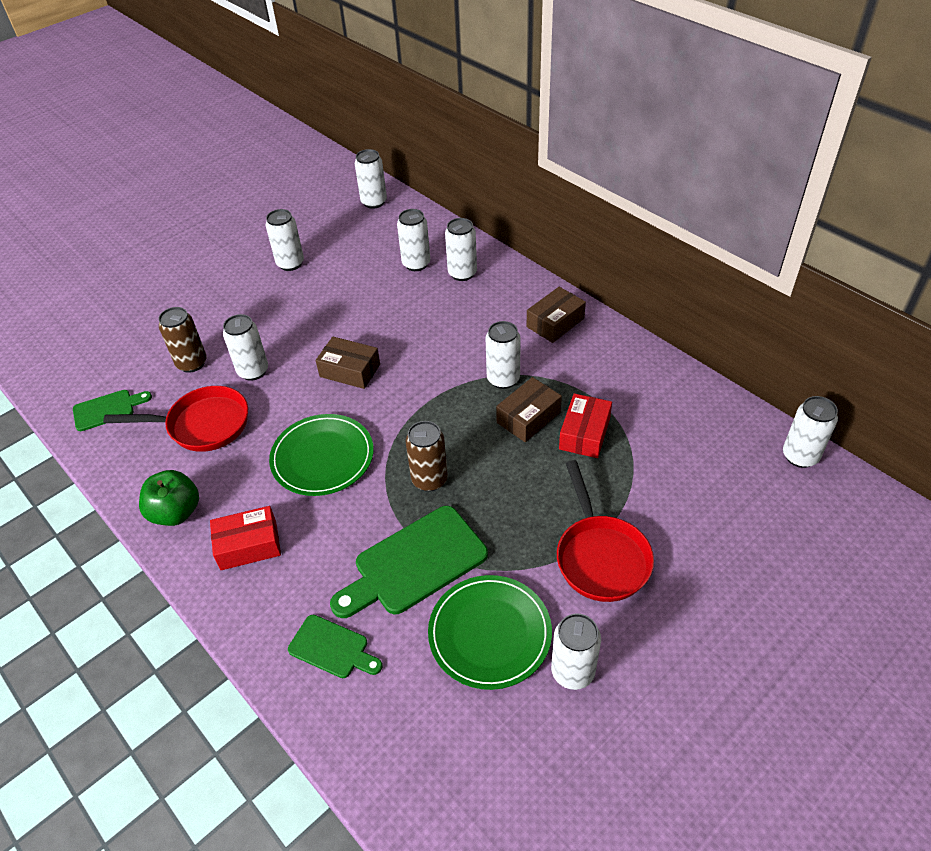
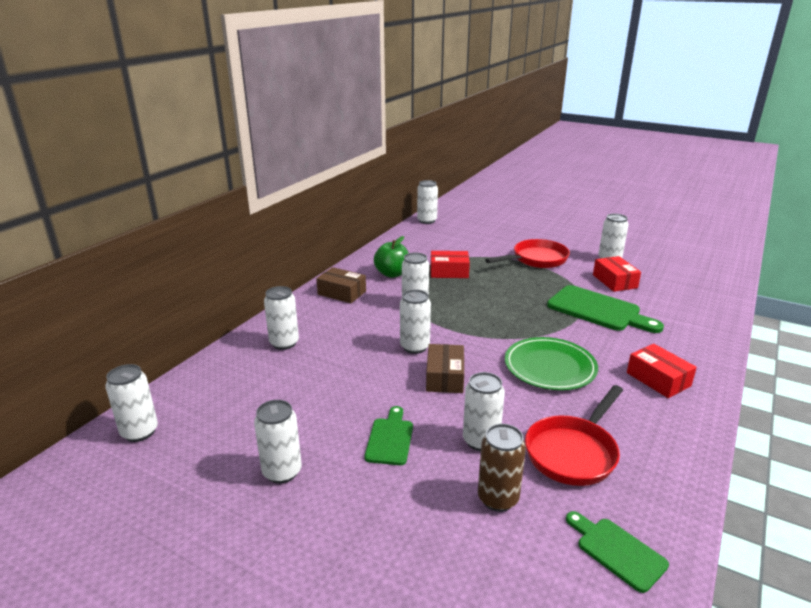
camera: 110 degrees left, 20 degrees down
(176, 512) = (674, 430): green apple -> green apple (392, 274)
(202, 425) = (573, 452): red pan -> red pan turned 120 degrees counterclockwise
(332, 648) = (683, 325): green cutting board -> green cutting board (390, 439)
(416, 264) = (272, 373): white can -> white can (414, 347)
(429, 480) = (530, 317): brown can -> none
(489, 633) = (614, 281): green plate -> red box
(528, 417) = (447, 291): brown box -> none

